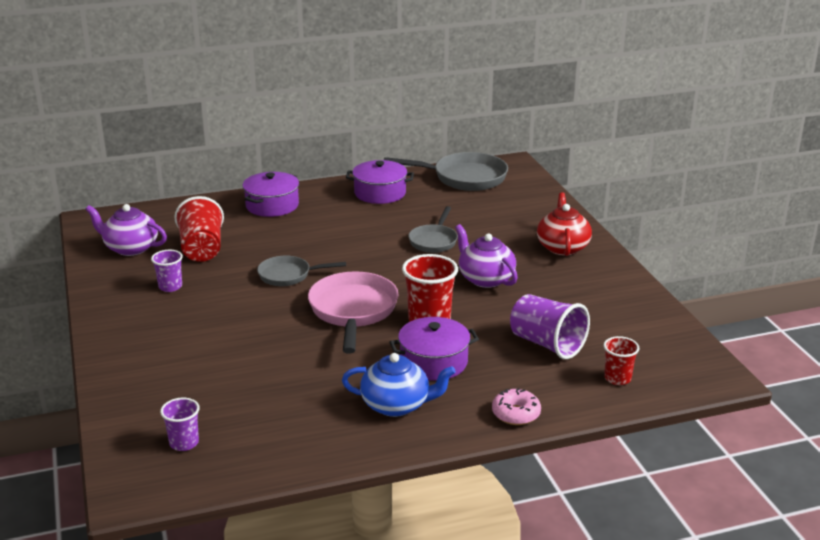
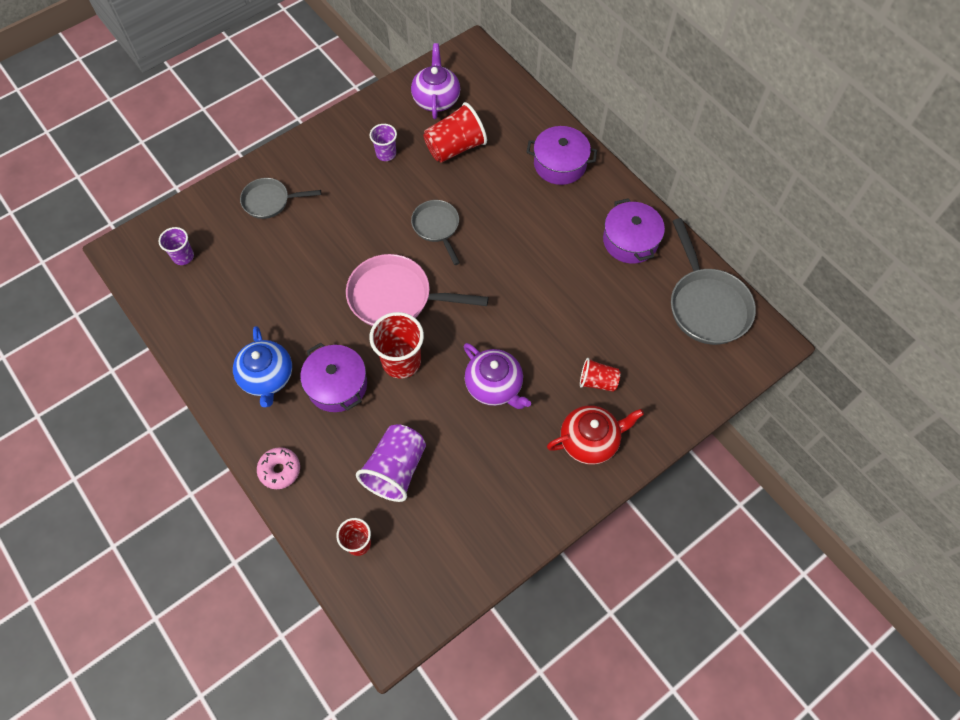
camera: 70 degrees right, 35 degrees up
(353, 311) = (396, 297): pink pan -> pink pan turned 150 degrees counterclockwise
(434, 241) = (550, 320): grey pan -> grey pan (270, 201)
(485, 279) = (494, 386): purple teapot -> purple teapot turned 105 degrees clockwise
(508, 233) = (597, 381): none -> red cup

